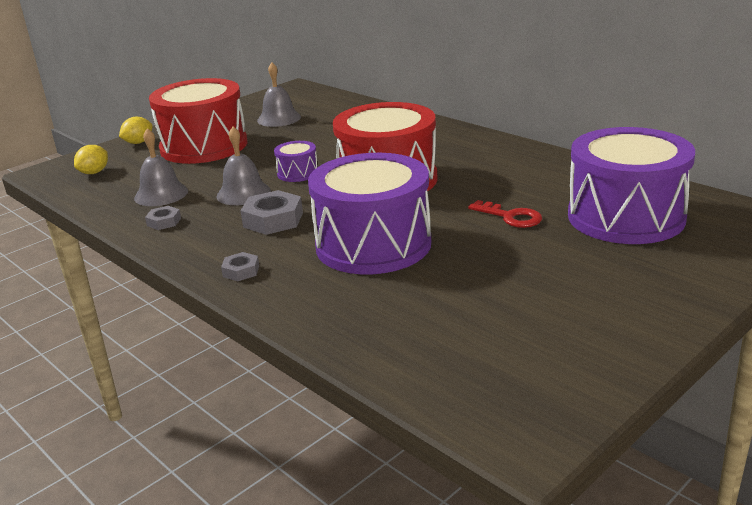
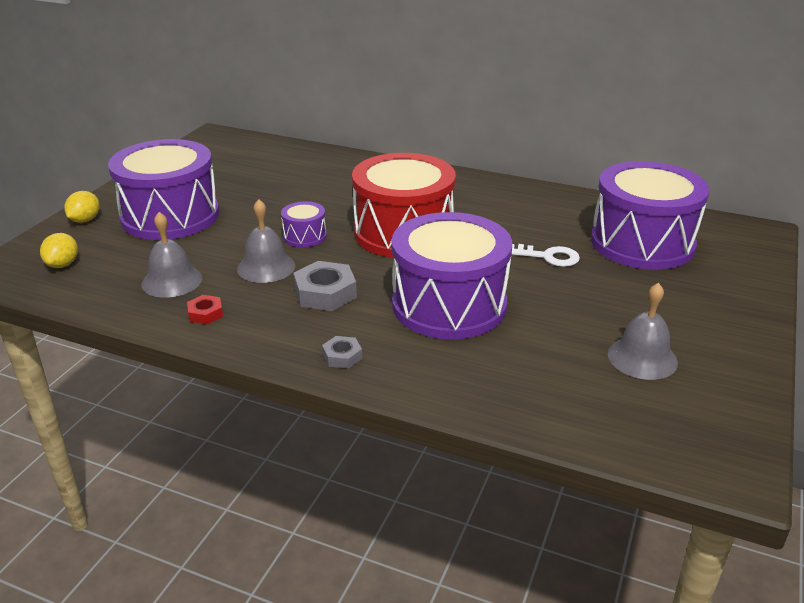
camera: 25 degrees left, 5 degrees up
(164, 222) = (205, 314): grey nut -> red nut
(204, 146) = (170, 216): red drum -> purple drum
(279, 118) = (228, 174): grey bell -> grey bell (642, 358)
(510, 217) = (548, 257): red key -> white key

